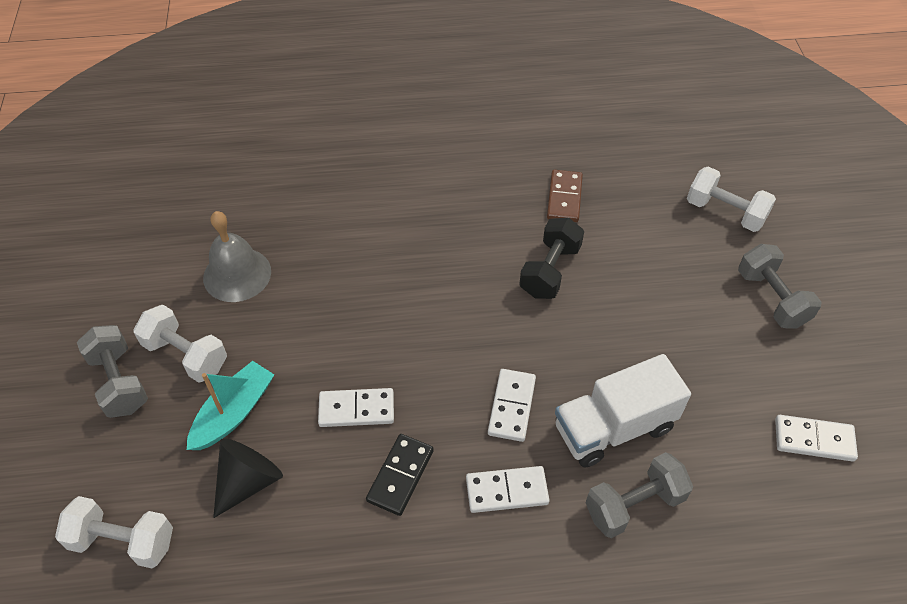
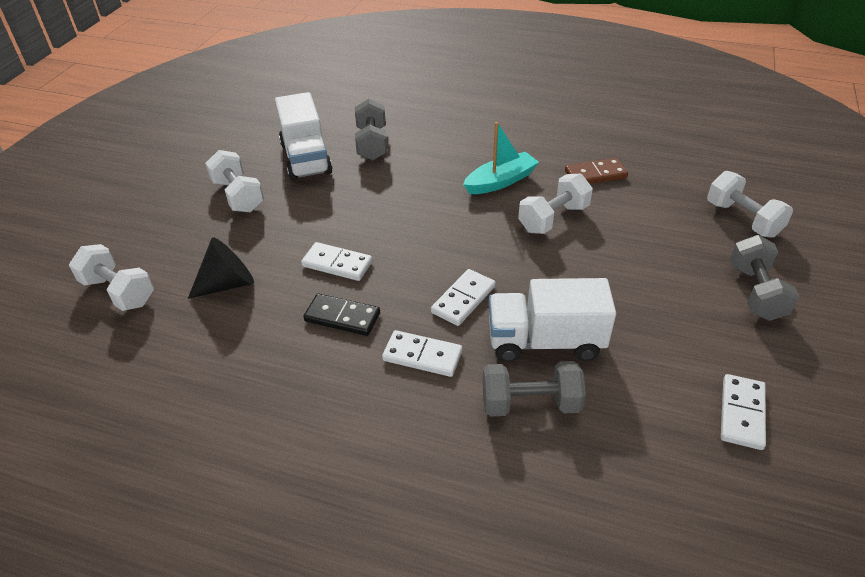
camera: 25 degrees right, 10 degrees down
(119, 382) = (183, 199): grey dumbbell -> grey dumbbell (372, 144)
(234, 413) = (247, 239): turquoise boat -> turquoise boat (501, 181)
(237, 274) = (306, 159): grey bell -> white truck
(400, 475) = (342, 317): black domino -> black domino turned 60 degrees clockwise
(550, 271) = (553, 218): black dumbbell -> white dumbbell
(564, 198) = (595, 174): brown domino -> brown domino turned 45 degrees clockwise
(814, 440) = (741, 413): white domino -> white domino turned 75 degrees clockwise

